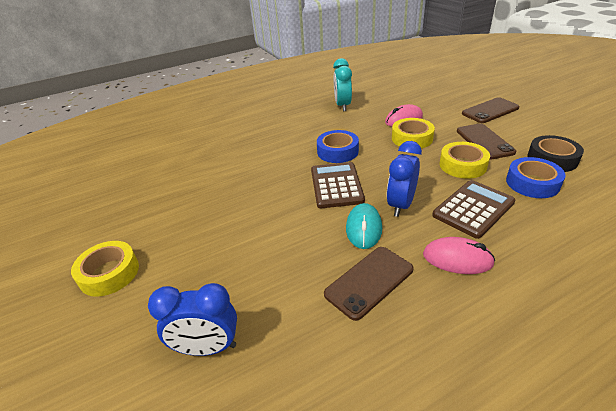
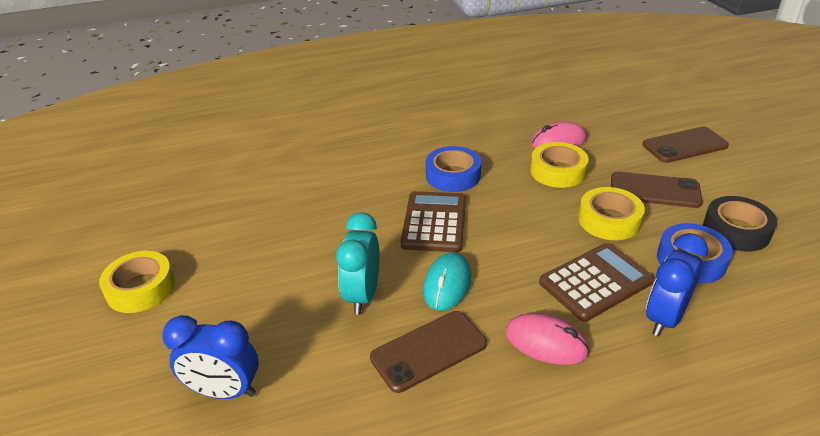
camera: 10 degrees right, 0 degrees up
(342, 106) = (484, 109): turquoise clock -> turquoise clock (362, 295)
(401, 205) = (505, 262): blue clock -> blue clock (664, 318)
(484, 141) = (655, 190): brown phone -> brown phone turned 75 degrees counterclockwise

